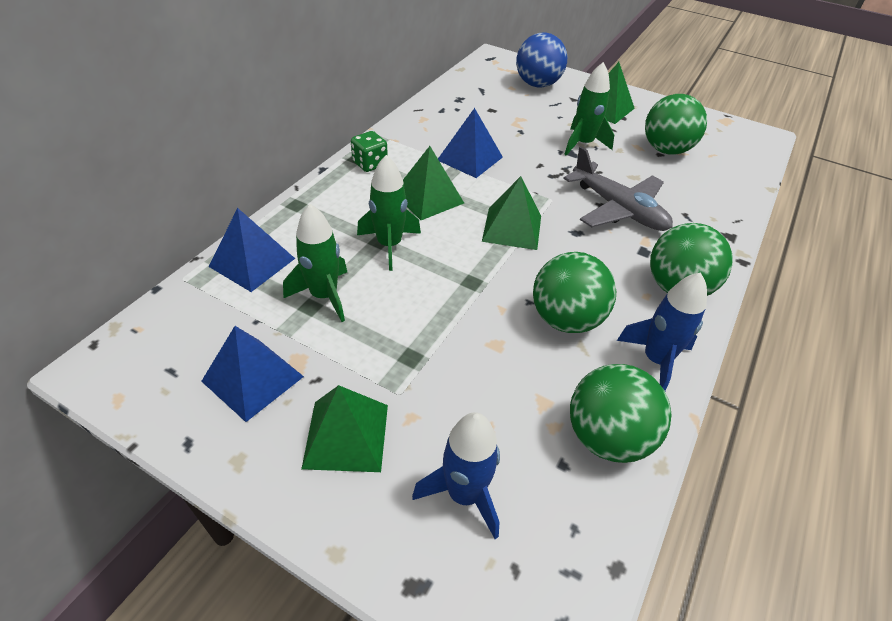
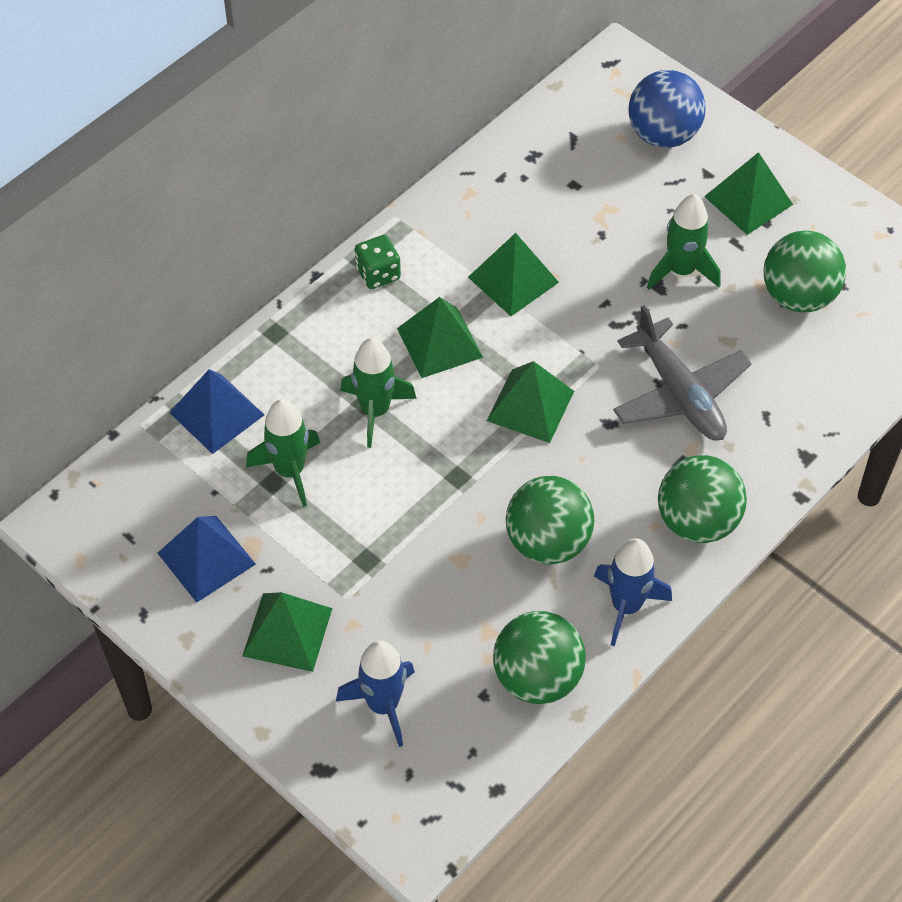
camera: 15 degrees right, 10 degrees up
(470, 158) = (513, 279): blue pyramid -> green pyramid

